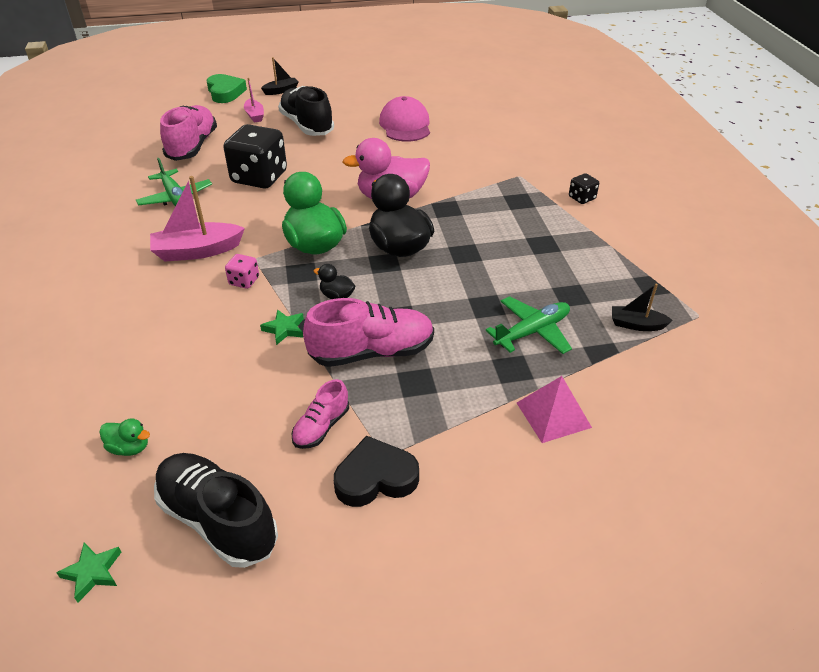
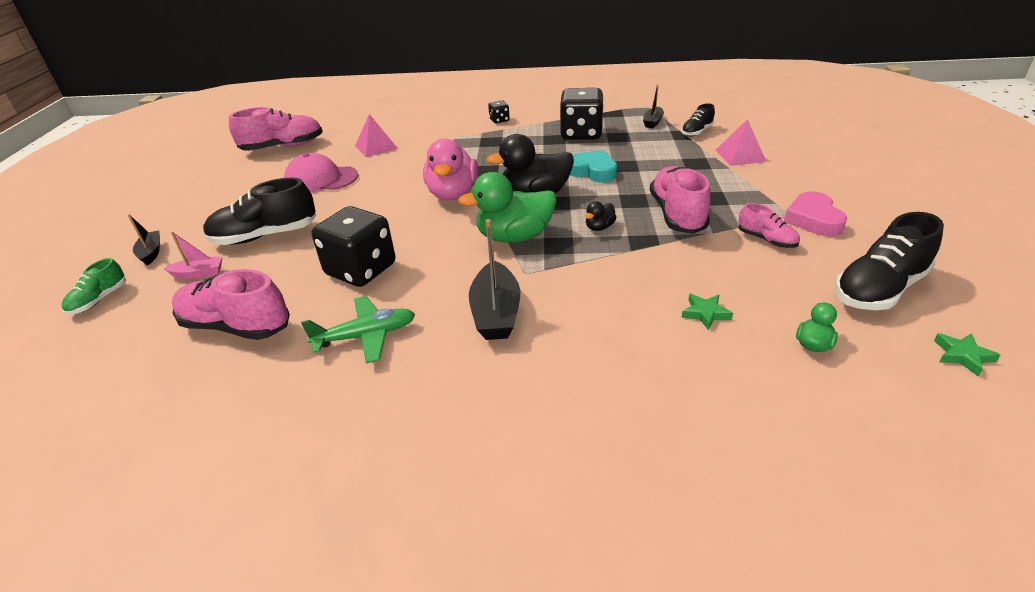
camera: 75 degrees left, 5 degrees down
(197, 251) = (496, 313): pink boat -> black boat
(225, 92) = (99, 300): green heart -> green shoe
(244, 281) = (563, 279): pink dice -> none
(284, 329) = (643, 255): green star -> green star (705, 313)
(375, 478) = (813, 219): black heart -> pink heart
(463, 92) = (283, 147): none -> pink shoe
(464, 281) = (592, 171): none -> turquoise heart
(480, 137) = (376, 147): none -> pink pyramid
(532, 332) = (657, 153): green plane -> none
(568, 263) = (581, 134): none -> black dice
(621, 370) = (696, 132): none -> black shoe

